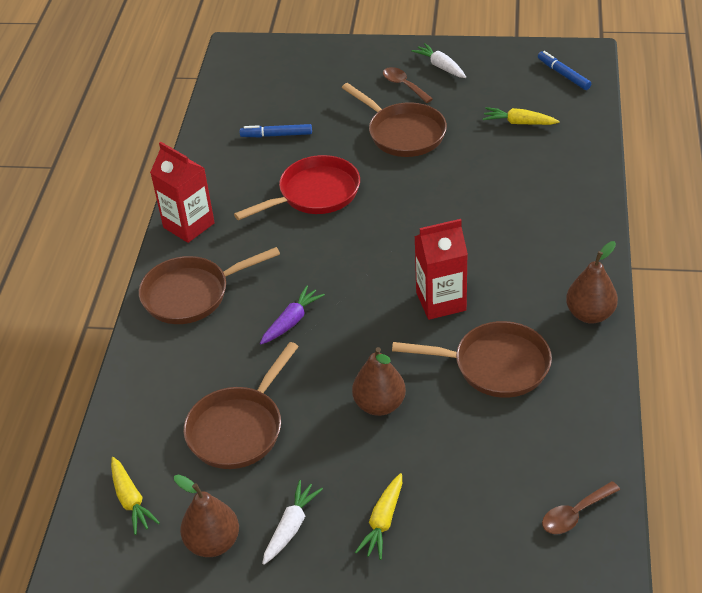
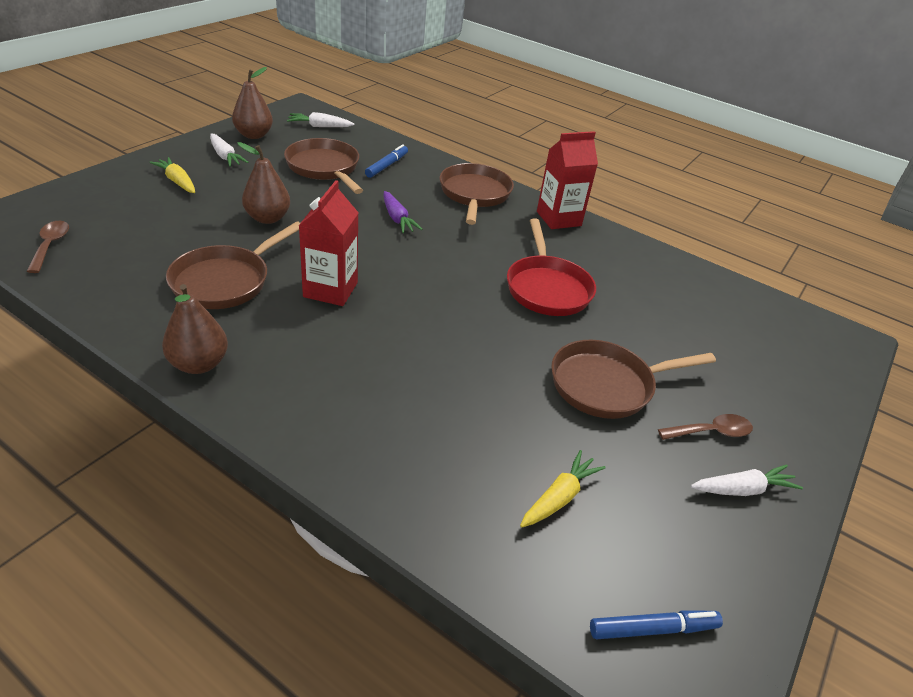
camera: 110 degrees right, 5 degrees down
(131, 500) = (319, 126): yellow carrot -> white carrot
(276, 135) = (661, 303): blue marker -> blue marker (387, 166)

